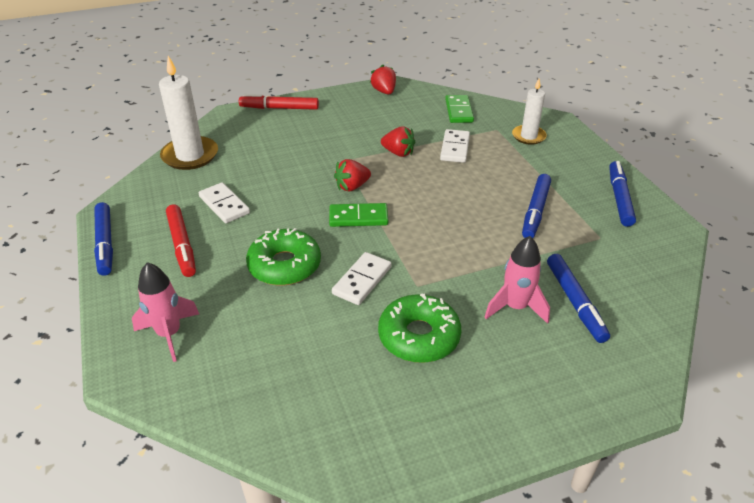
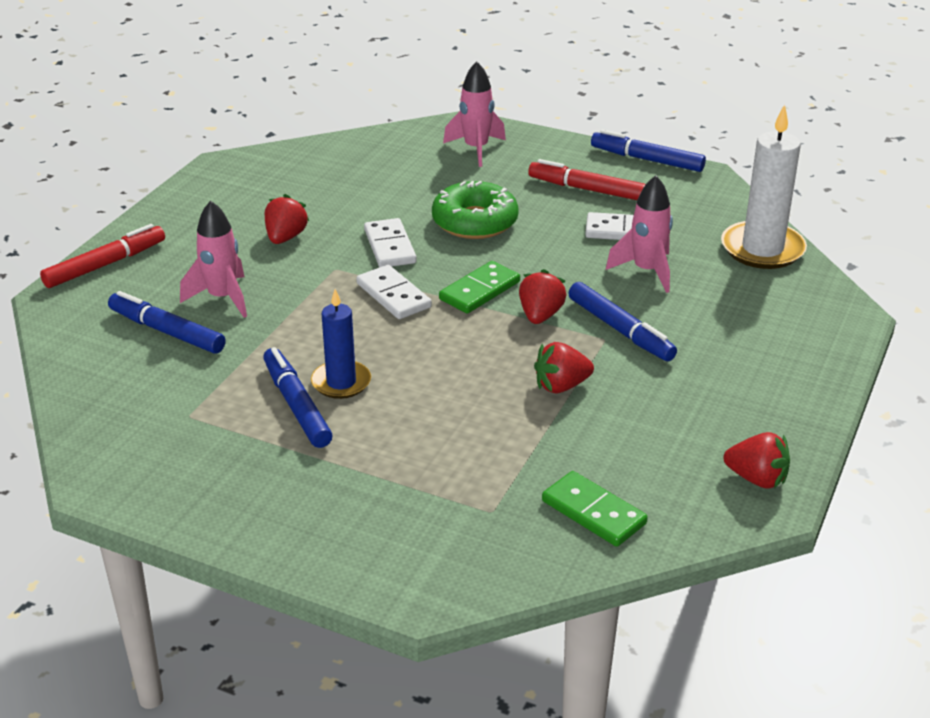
camera: 135 degrees right, 5 degrees down
(261, 177) = (646, 271): none -> pink rocket
(279, 108) = (817, 357): red marker -> red marker (105, 265)
(419, 336) = (285, 237): green donut -> red strawberry
(455, 148) = (504, 437): white domino -> white domino (393, 295)
(499, 210) = (341, 382): none -> blue candle
(528, 136) = (430, 526): white candle -> none
(619, 198) = (202, 488): blue marker -> blue marker (620, 330)

